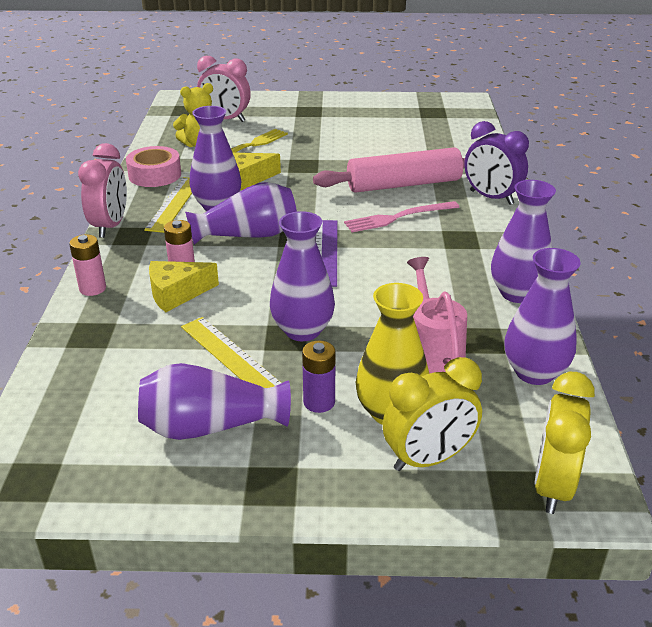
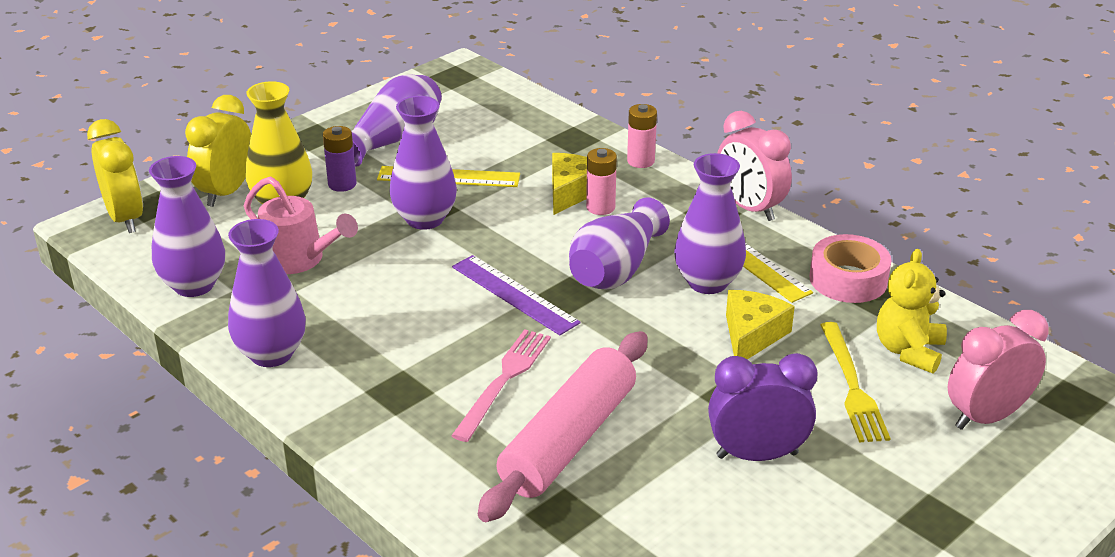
camera: 135 degrees right, 0 degrees up
(491, 197) = (432, 485): purple clock -> purple clock (757, 455)

